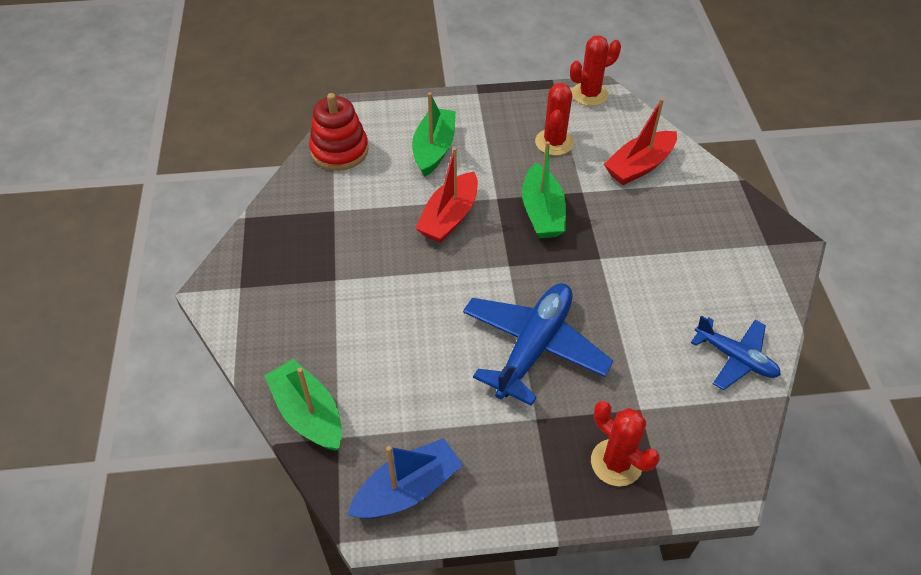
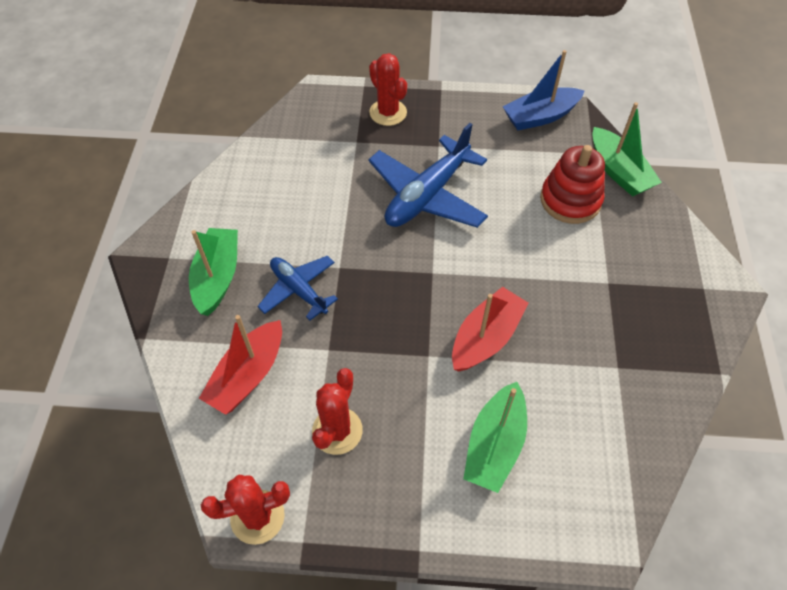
camera: 170 degrees left, 5 degrees up
(339, 151) = (620, 462): red stacking toy -> red stacking toy (570, 200)
(542, 212) = (382, 328): green boat -> green boat (217, 277)
(639, 166) = (248, 375): red boat -> red boat turned 150 degrees clockwise
(735, 358) = (263, 165): blue plane -> blue plane (299, 290)

